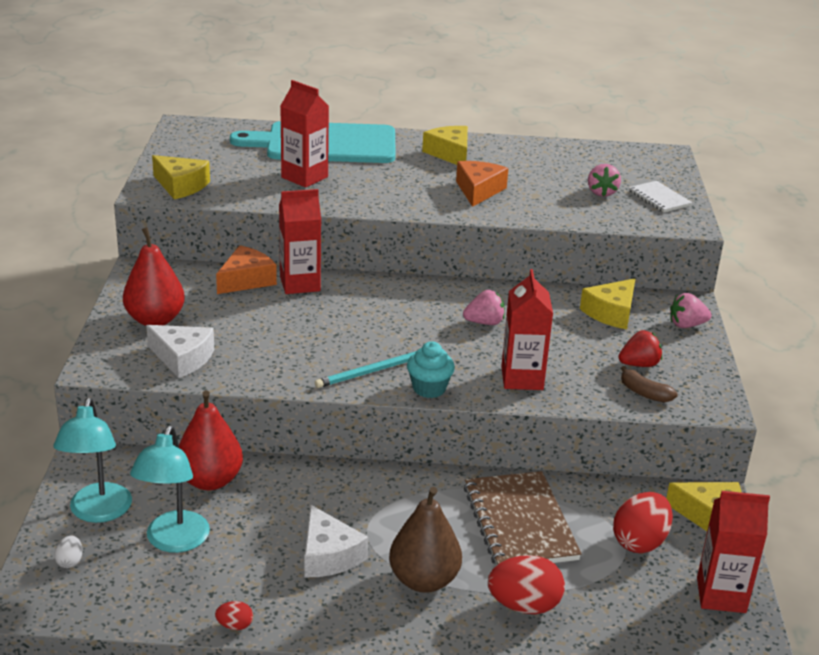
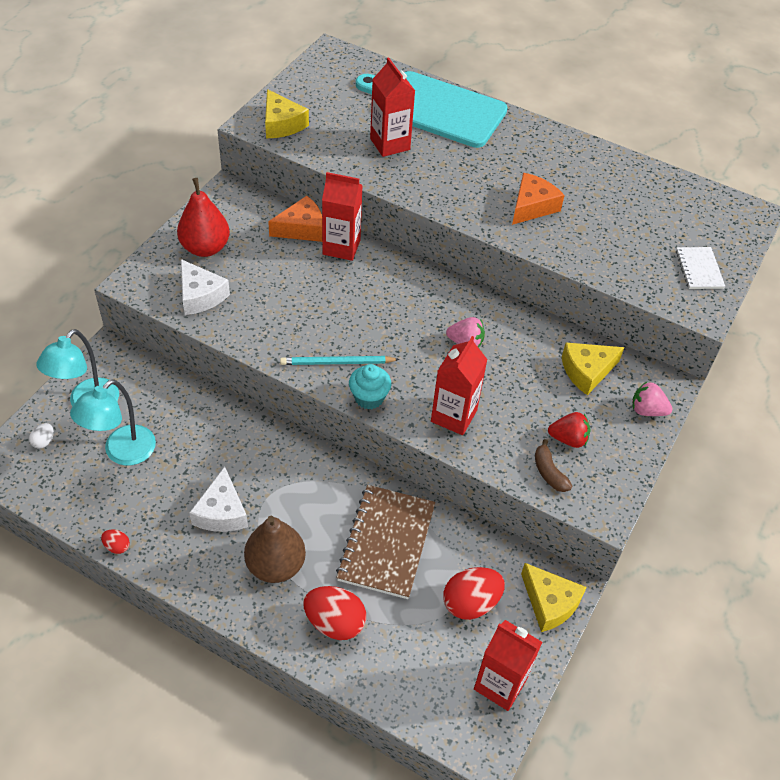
camera: 25 degrees right, 20 degrees up
(210, 480) = (182, 406): red pear -> none
(450, 154) = (539, 152): yellow cheese -> none
(601, 192) = (647, 244): pink strawberry -> none

